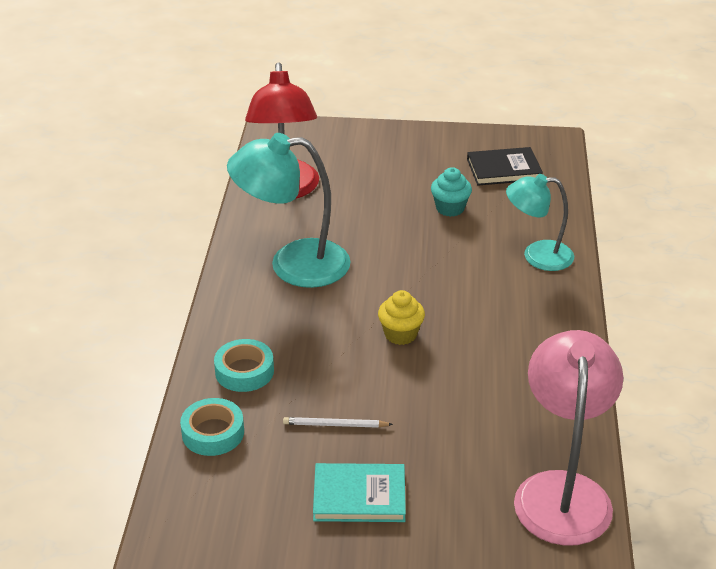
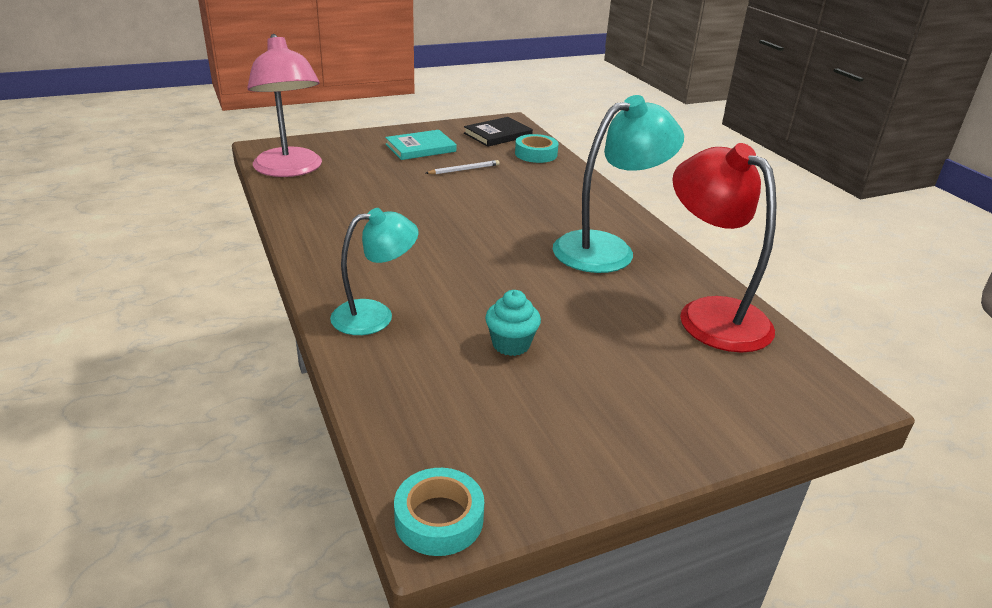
camera: 150 degrees right, 5 degrees down
(244, 371) = (554, 181): turquoise tape -> turquoise tape (439, 519)
(400, 334) = (463, 222): yellow cupcake -> none
(504, 169) = (483, 427): black book -> black book (498, 134)

